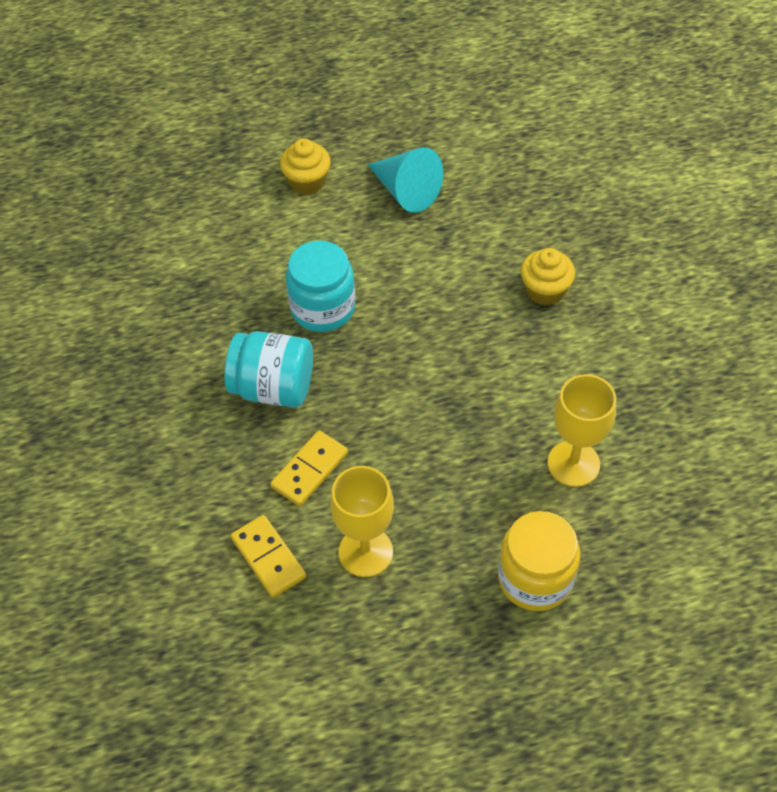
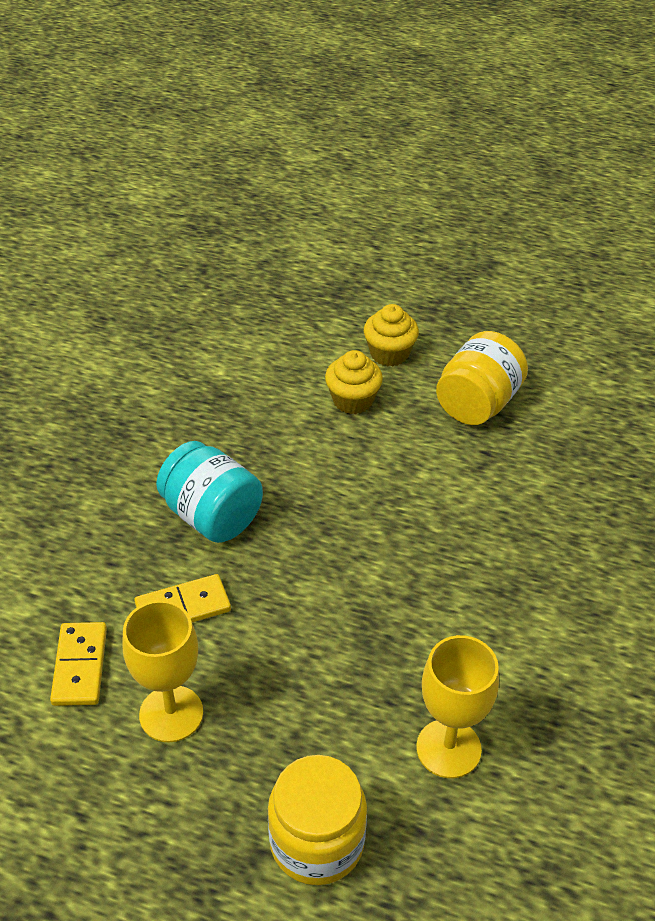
camera: 30 degrees right, 10 degrees down
(323, 308) = (314, 469): turquoise jar -> none
(406, 191) = (477, 403): turquoise cone -> yellow jar
(545, 290) = (549, 561): yellow cupcake -> yellow cupcake (353, 400)

